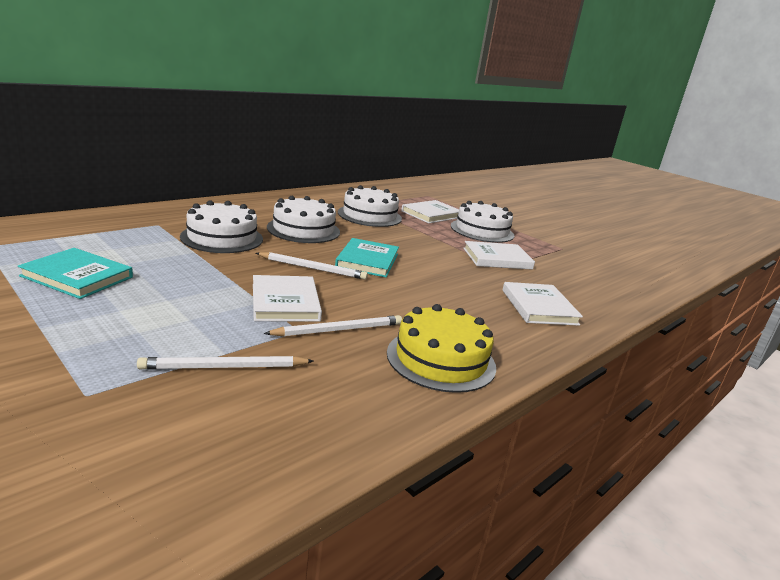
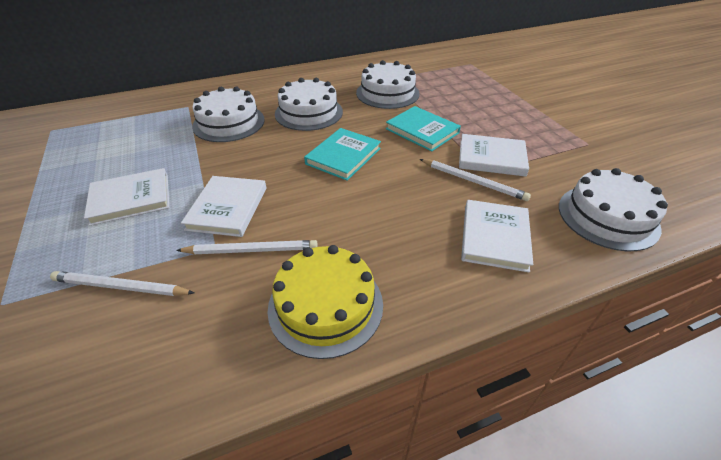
camera: 25 degrees right, 20 degrees up
(77, 276) = (87, 166): turquoise book -> turquoise book (422, 131)
(313, 268) = (283, 164): white pencil -> white pencil (473, 181)
(431, 214) = (456, 90): white book -> white book (131, 199)
(482, 230) = (501, 114): white cake -> white cake (607, 216)

